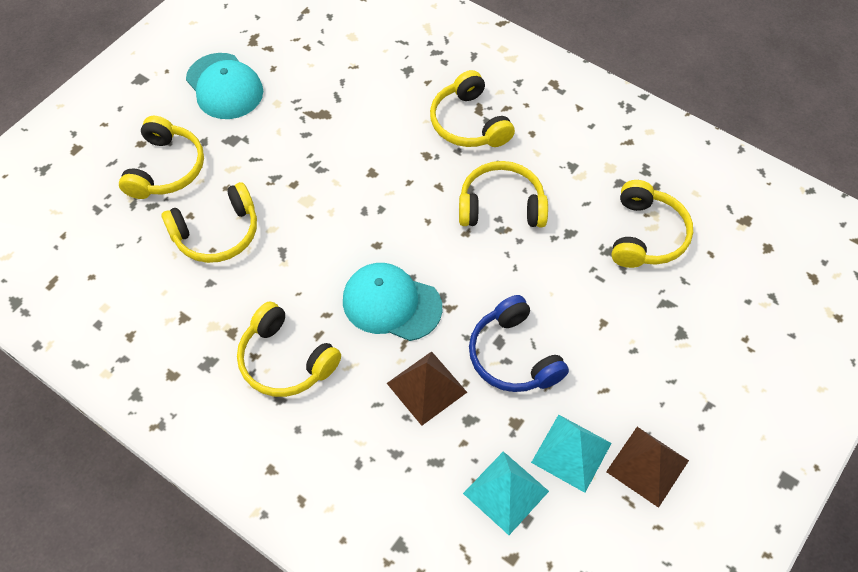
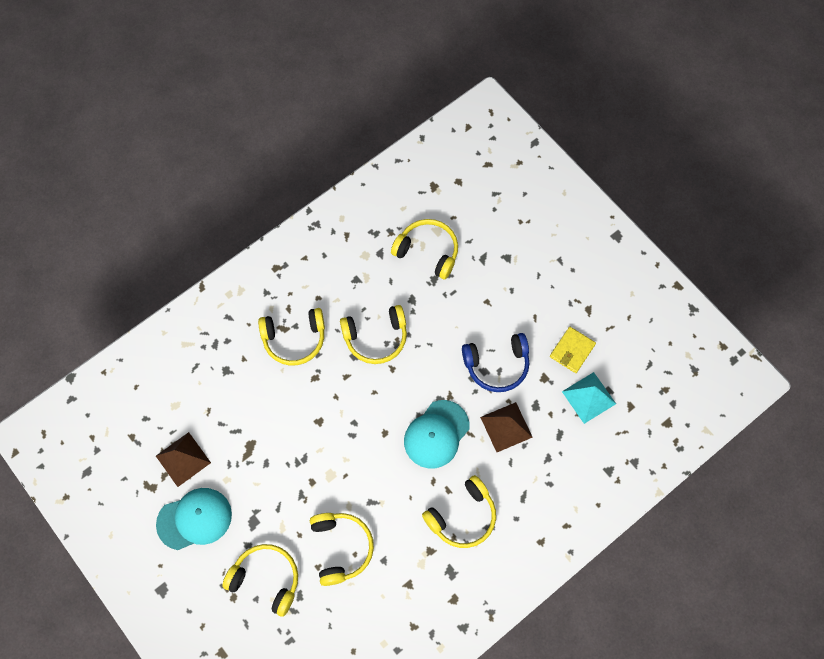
camera: 75 degrees left, 10 degrees up
(501, 205) = (376, 338): yellow headphones -> yellow headphones turned 120 degrees counterclockwise
(571, 453) = (572, 350): turquoise pyramid -> yellow wallet
(647, 466) = (590, 309): brown pyramid -> brown pyramid (183, 459)

